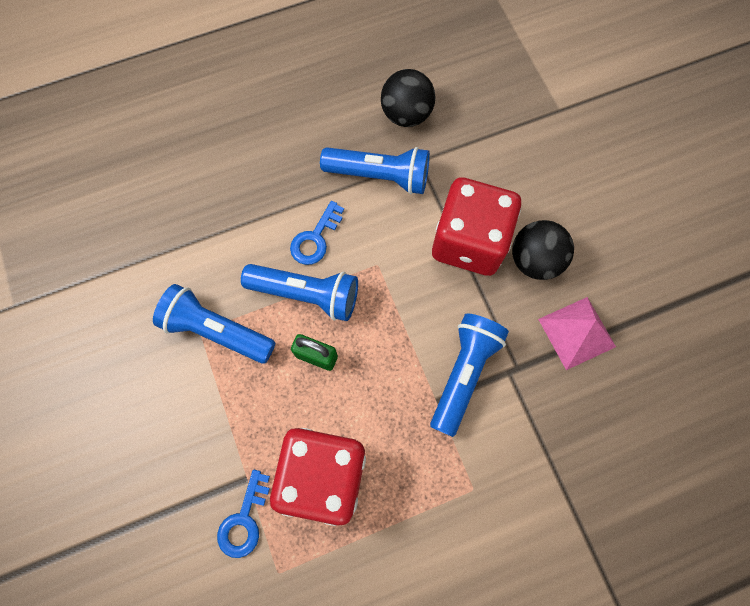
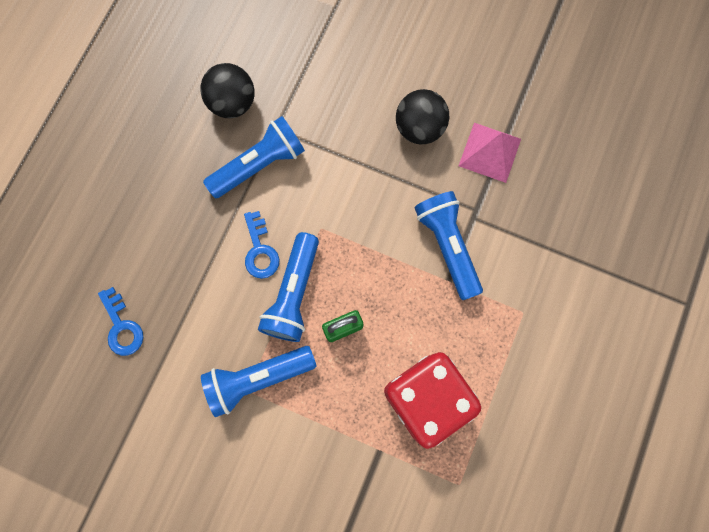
camera: 45 degrees left, 5 degrees up
(244, 520) = (405, 476): blue key -> blue key (122, 326)
(307, 294) = (294, 294): blue flashlight -> blue flashlight turned 135 degrees clockwise
(469, 242) = (365, 155): red dice -> none

